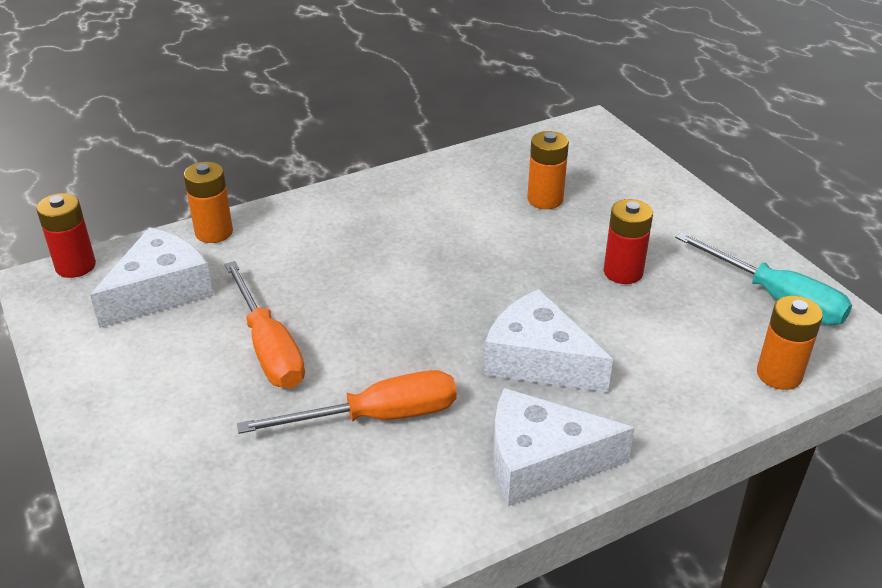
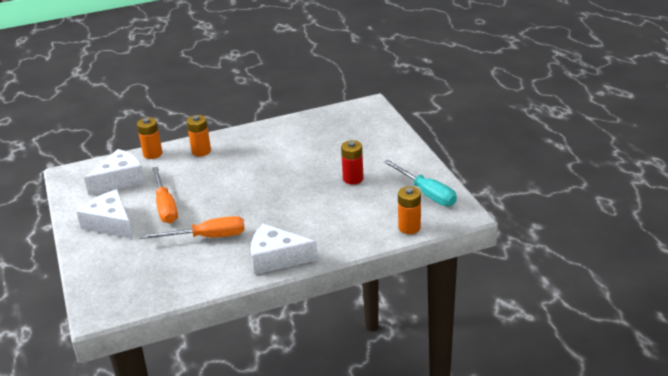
camera: 10 degrees right, 5 degrees down
(75, 266) = (82, 167): red battery -> none
(538, 360) = (293, 217): white cheese -> white cheese (110, 223)
(545, 199) = (328, 142): orange battery -> orange battery (201, 151)

